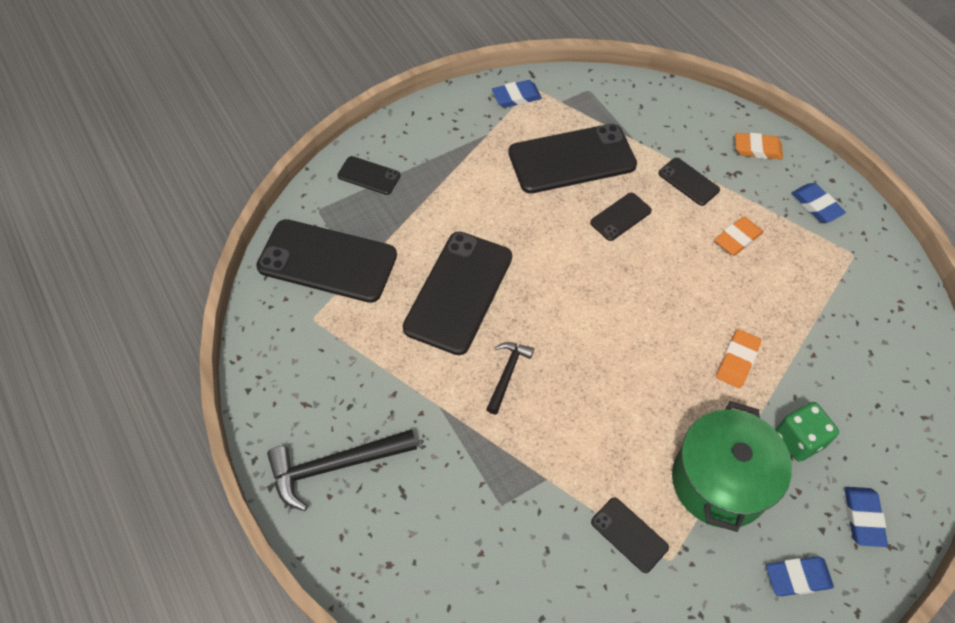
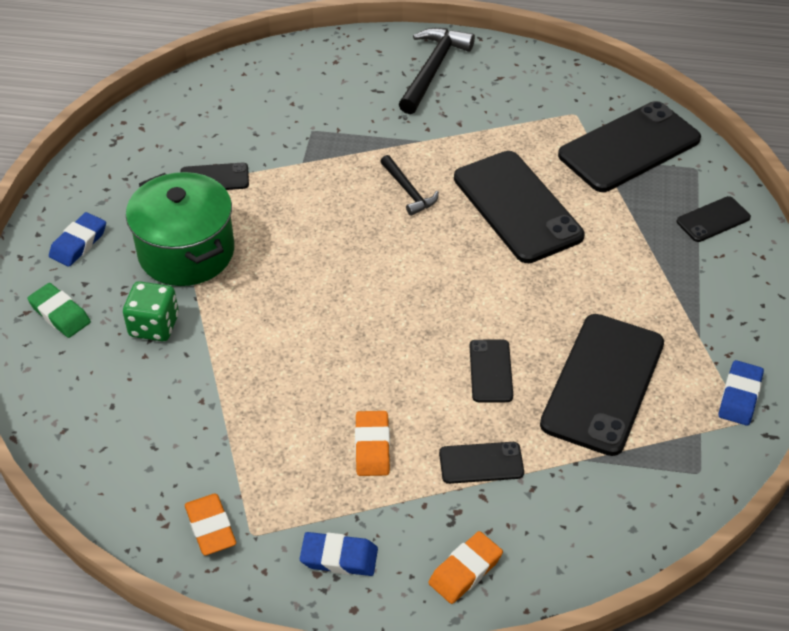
camera: 130 degrees right, 10 degrees down
(737, 361) = (258, 341): orange eraser -> orange eraser (210, 527)
(862, 518) = (60, 314): blue eraser -> green eraser

